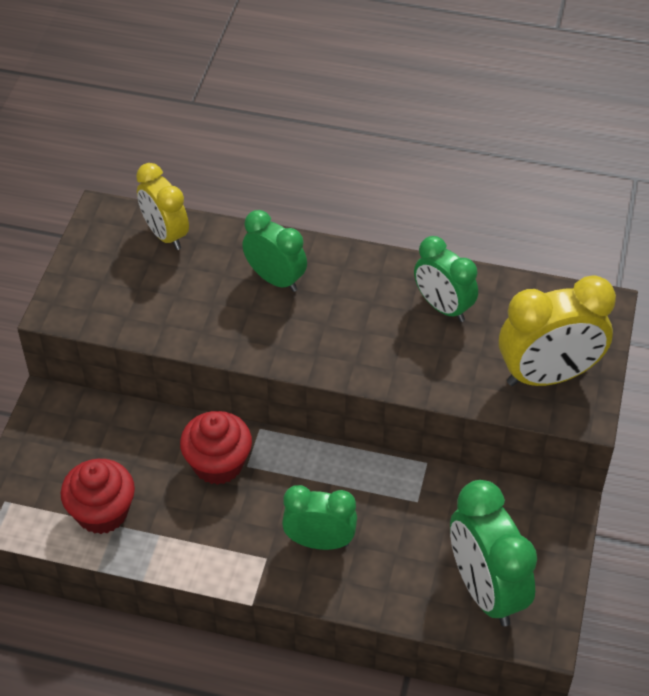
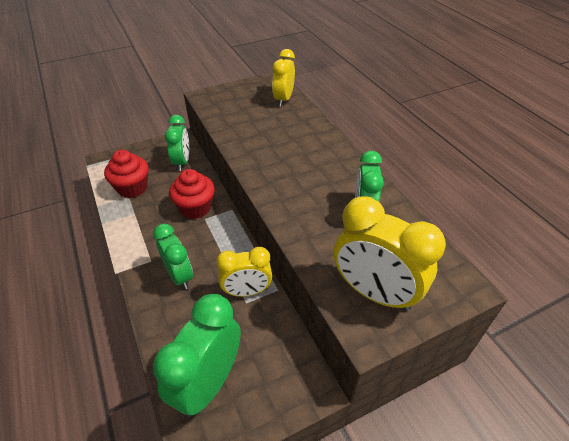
camera: 50 degrees right, 5 degrees down
(275, 279) = (300, 142): green clock -> green clock (182, 162)
(403, 491) = (247, 291): none -> yellow clock

